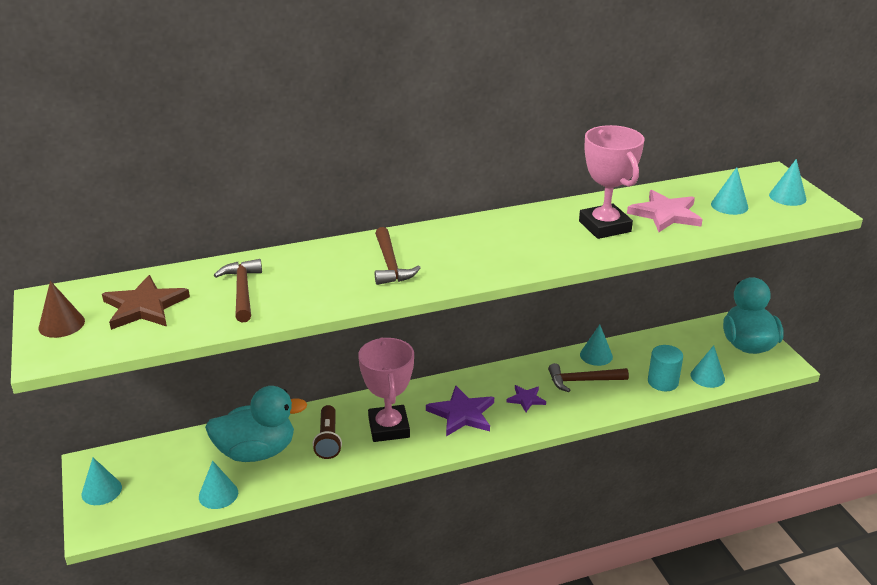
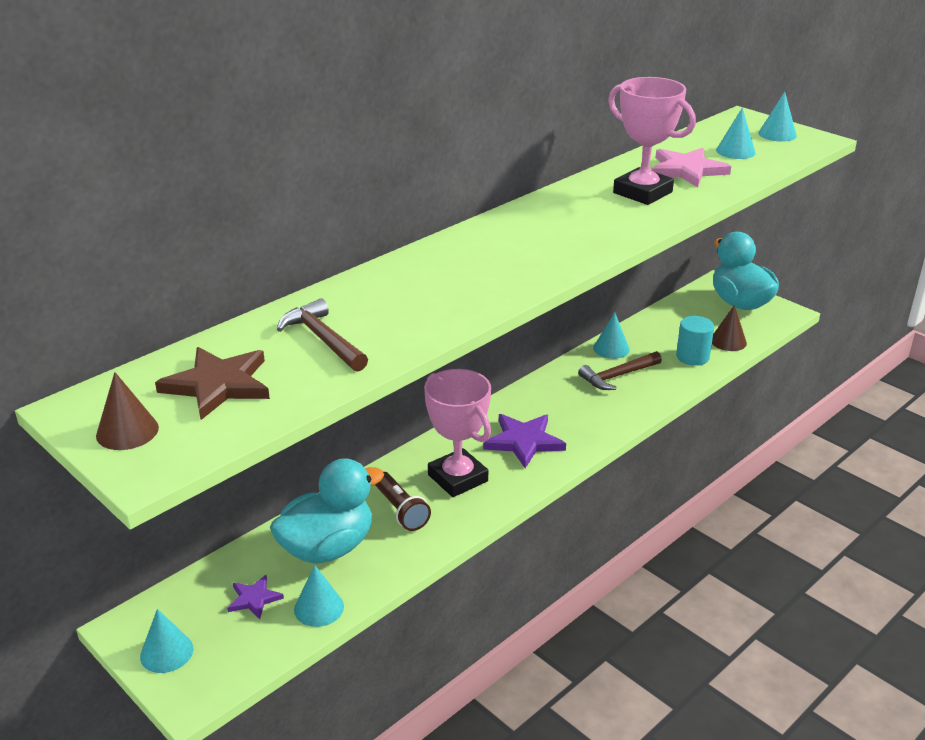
camera: 25 degrees left, 0 degrees up
(390, 265) = (464, 274): brown hammer -> none
(526, 399) = (577, 409): purple star -> purple star (254, 599)
(707, 377) = (728, 341): turquoise cone -> brown cone

